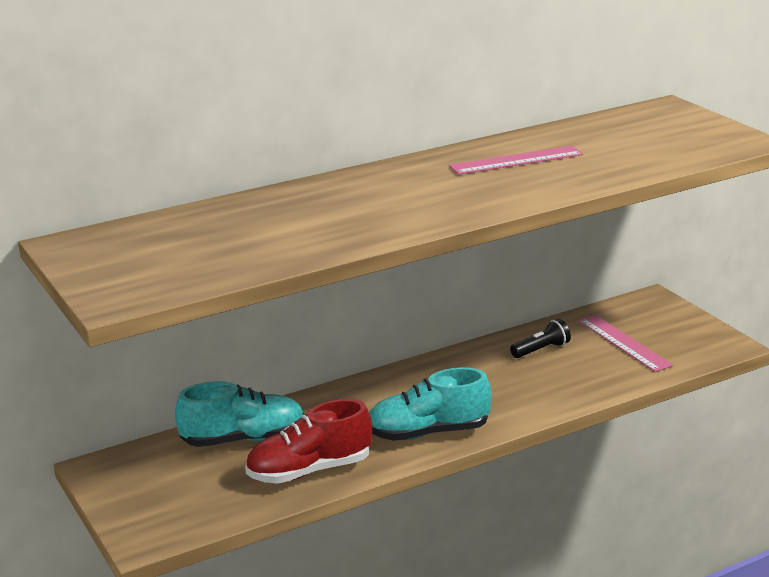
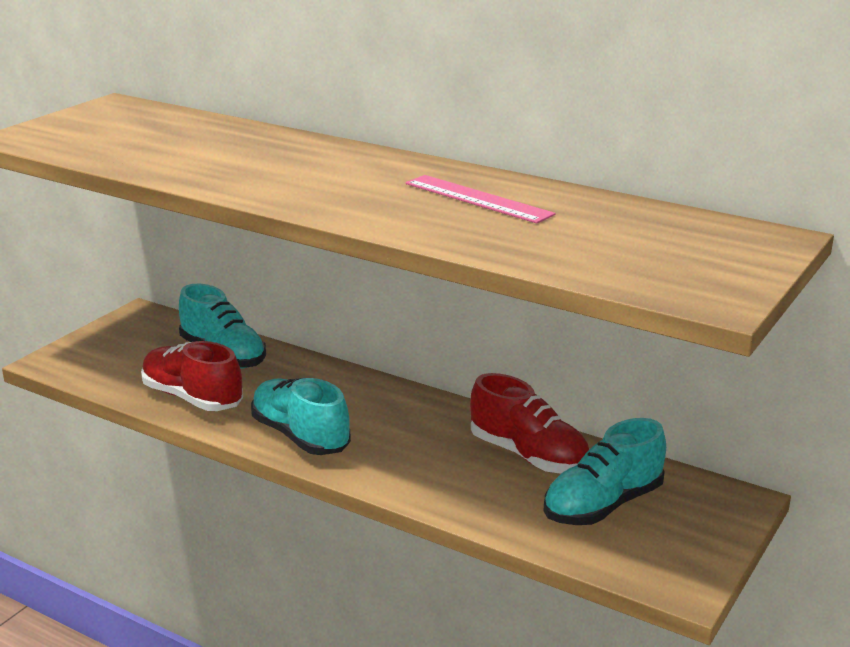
camera: 60 degrees right, 0 degrees up
(541, 350) = (528, 456): black flashlight -> red shoe
(624, 343) = (603, 505): pink ruler -> turquoise shoe

